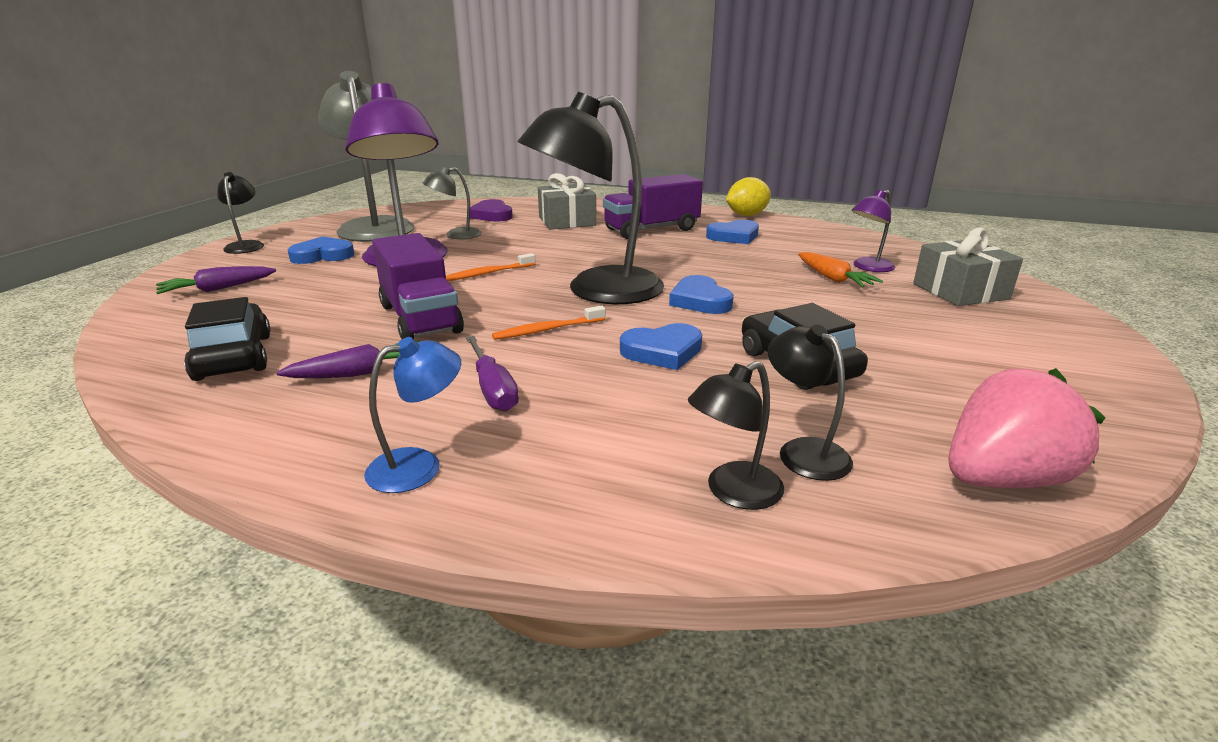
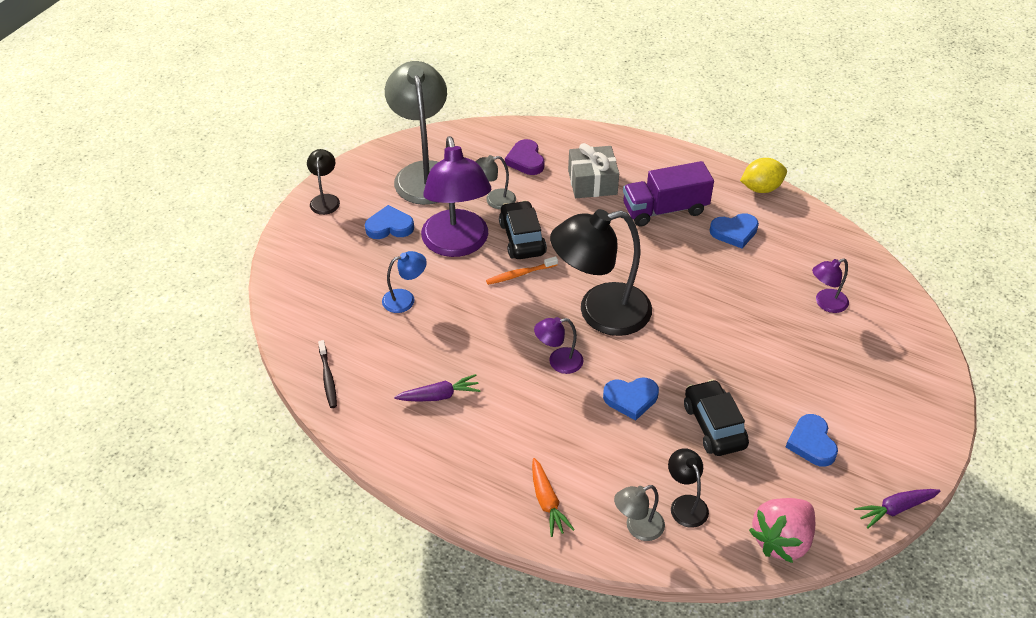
camera: 10 degrees right, 20 degrees up
(173, 371) = (328, 378): none -> black toothbrush
(218, 289) = (324, 273): purple carrot -> purple carrot (895, 509)
(234, 357) = (359, 367): black car -> black car (522, 238)
(419, 466) = (480, 484): blue lamp -> blue lamp (405, 299)
(420, 318) = (472, 335): purple truck -> none
(493, 389) = (520, 424): purple screwdriver -> none
(547, 330) = (558, 362): orange toothbrush -> purple lamp
(700, 300) = (674, 337): blue heart -> blue heart (811, 443)
(733, 492) = (637, 528): black lamp -> grey lamp
(833, 278) = (788, 317): orange carrot -> orange carrot (547, 502)
(960, 291) = (879, 350): grey gift -> none
(1002, 479) = (781, 540): pink strawberry -> pink strawberry turned 150 degrees clockwise

